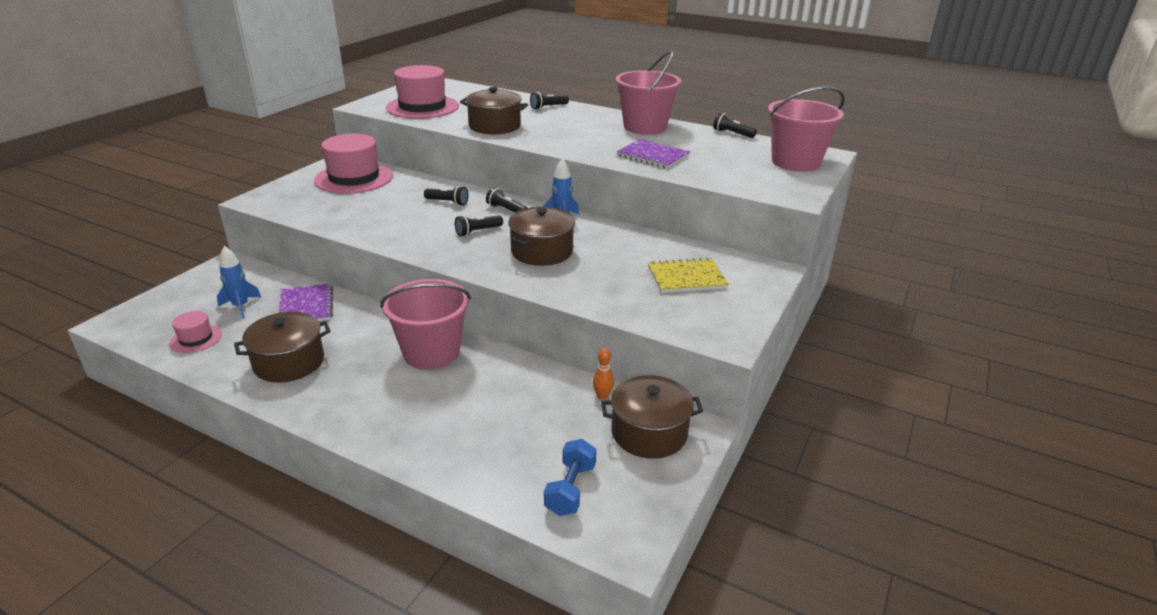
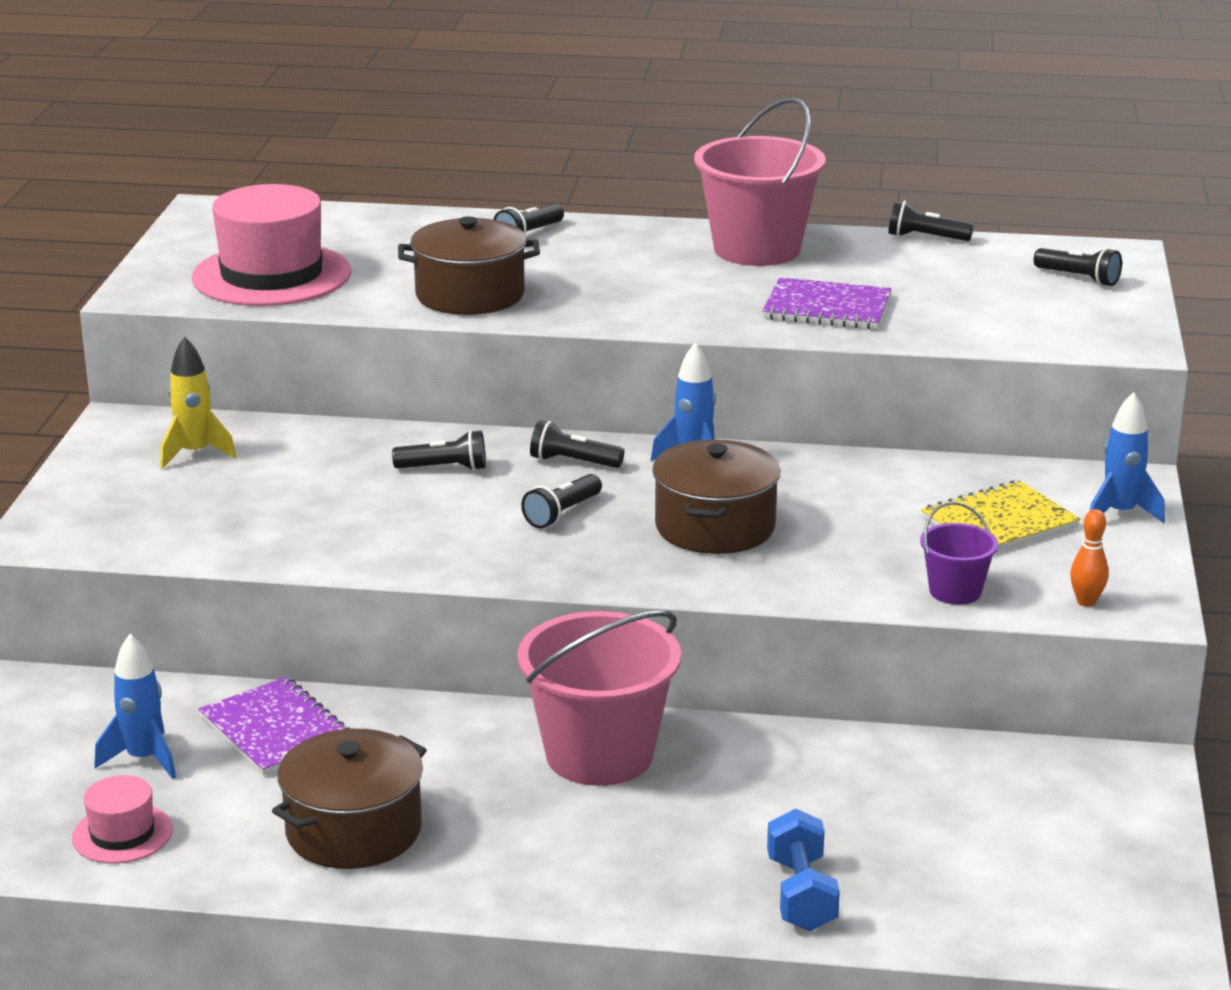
camera: 20 degrees left, 5 degrees down
(354, 178) = (195, 453): pink hat -> yellow rocket
(570, 489) = (1013, 897): blue dumbbell -> blue dumbbell (801, 894)
(602, 396) = (951, 755): orange bowling pin -> orange bowling pin (1086, 602)
(632, 308) = (955, 591): none -> purple bucket
(649, 433) = (1067, 791): brown pot -> none
(756, 286) = (1120, 513): none -> blue rocket
(795, 162) = (1078, 278): pink bucket -> black flashlight

